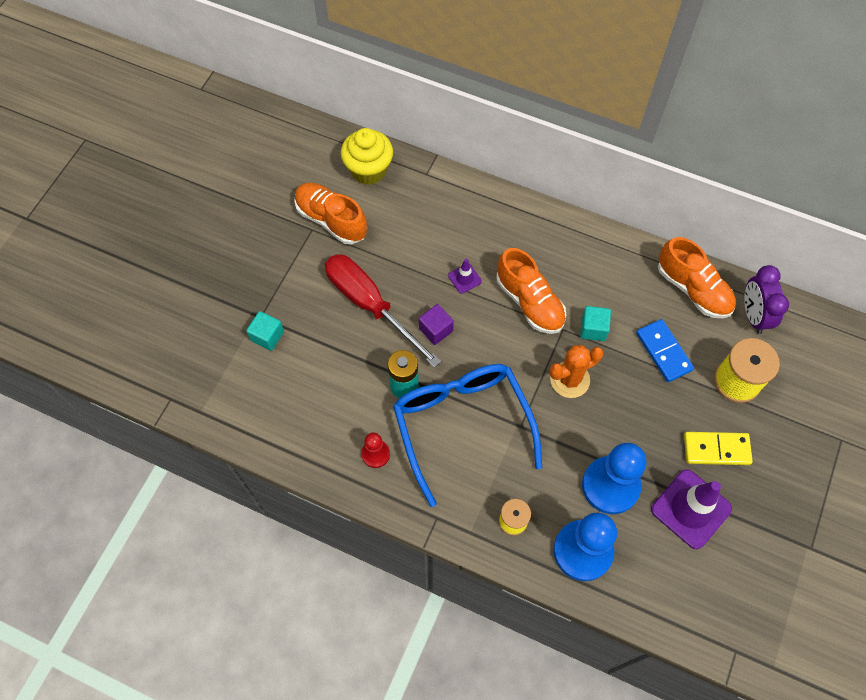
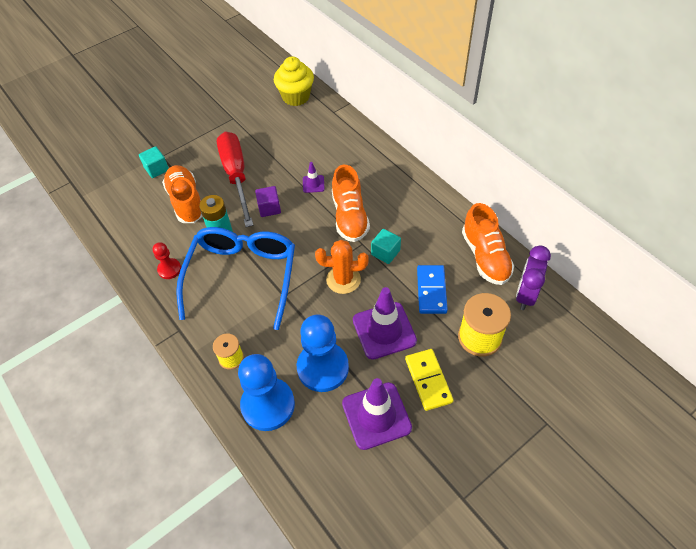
camera: 30 degrees right, 10 degrees down
(331, 220) = (249, 117): orange shoe -> orange shoe (186, 201)
(644, 417) = (384, 330): none -> purple traffic cone
(716, 449) = (428, 380): yellow domino -> yellow domino turned 45 degrees clockwise

